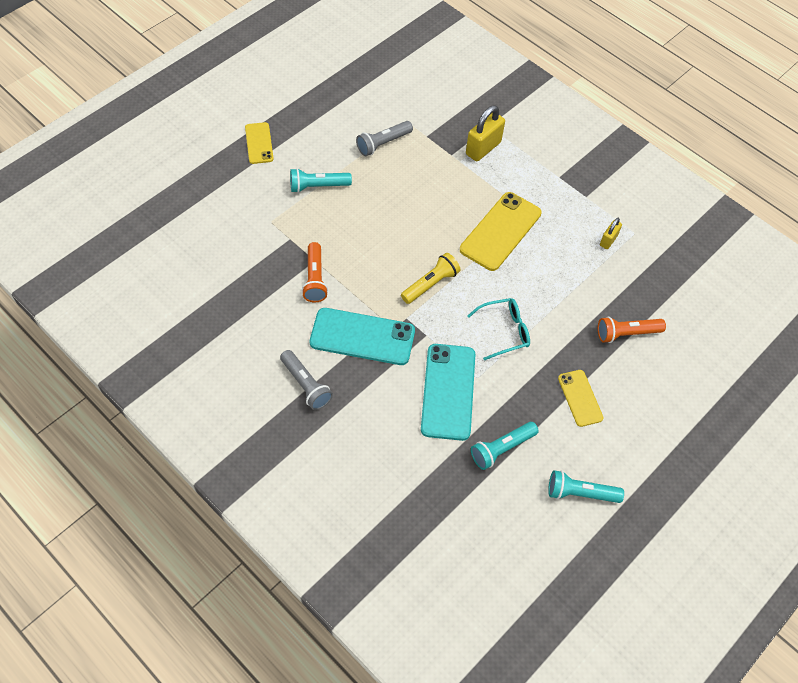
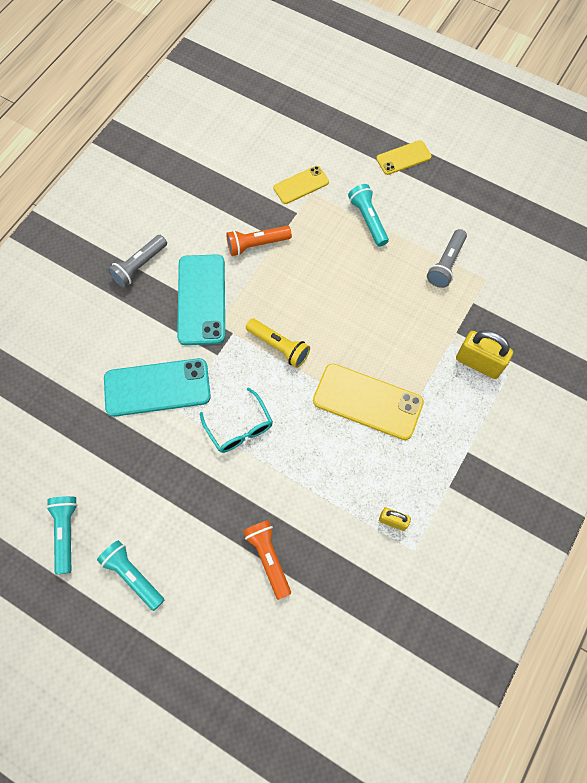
camera: 80 degrees right, 10 degrees up
(383, 143) = (446, 264): grey flashlight -> grey flashlight turned 105 degrees counterclockwise
(502, 449) = (103, 449): turquoise flashlight -> turquoise flashlight (133, 575)
(580, 398) = (175, 517): yellow phone -> yellow phone (301, 185)

